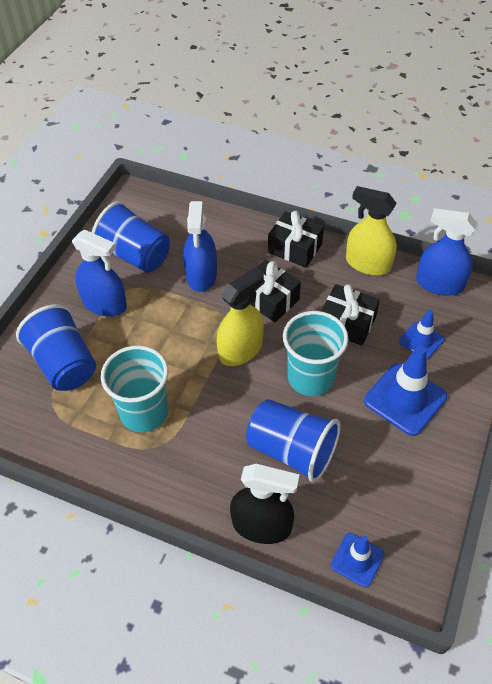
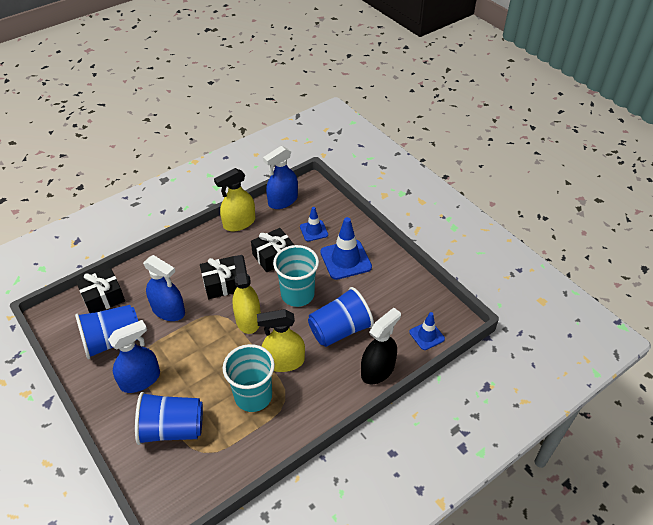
camera: 60 degrees left, 5 degrees down
(207, 416) = (284, 361): none -> yellow spray bottle
(295, 248) = (193, 250): black gift -> black gift (103, 298)

